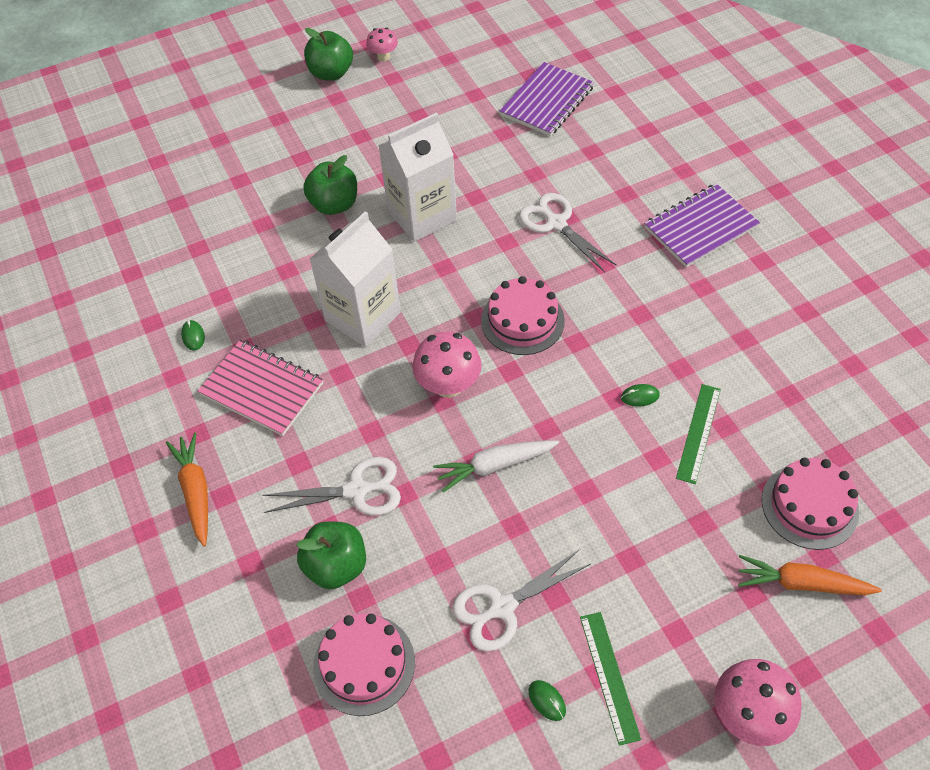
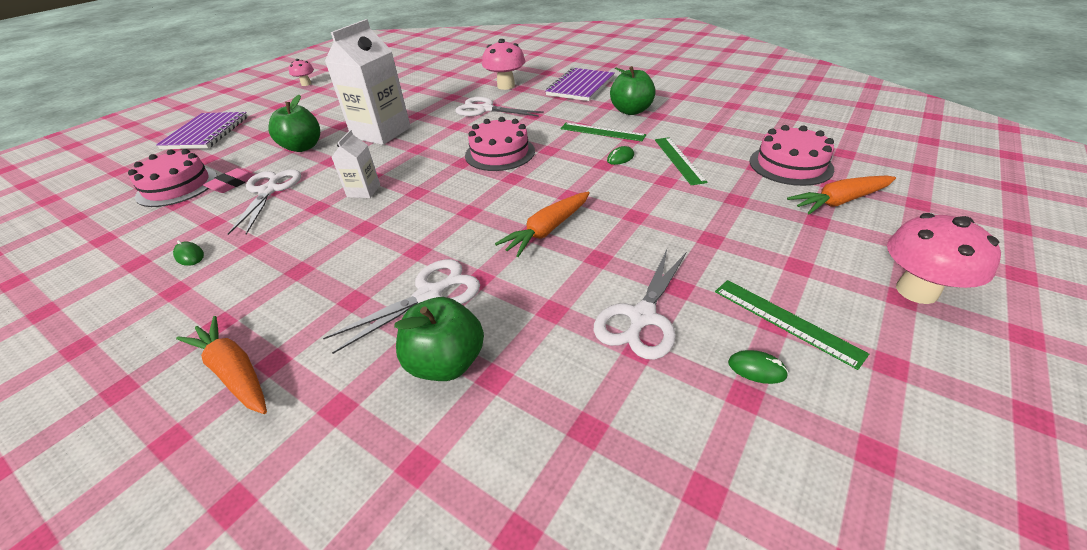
camera: 30 degrees left, 15 degrees down
(251, 240) = (232, 184): none -> pink eraser
(262, 389) = (284, 264): pink notebook -> none
(280, 270) = (269, 191): none -> white scissors
(331, 73) = (268, 98): green apple -> green apple (631, 111)
(363, 316) = (364, 191): white carton -> white carton, size x0.50
(364, 664) = (542, 439): pink cake -> pink cake (177, 186)
(448, 385) = (468, 201): pink mushroom -> pink mushroom (506, 86)
(494, 466) = (547, 230): white carrot -> orange carrot
(547, 101) = (437, 72): purple notebook -> purple notebook (206, 133)
(656, 338) = (602, 132): none -> green ruler

